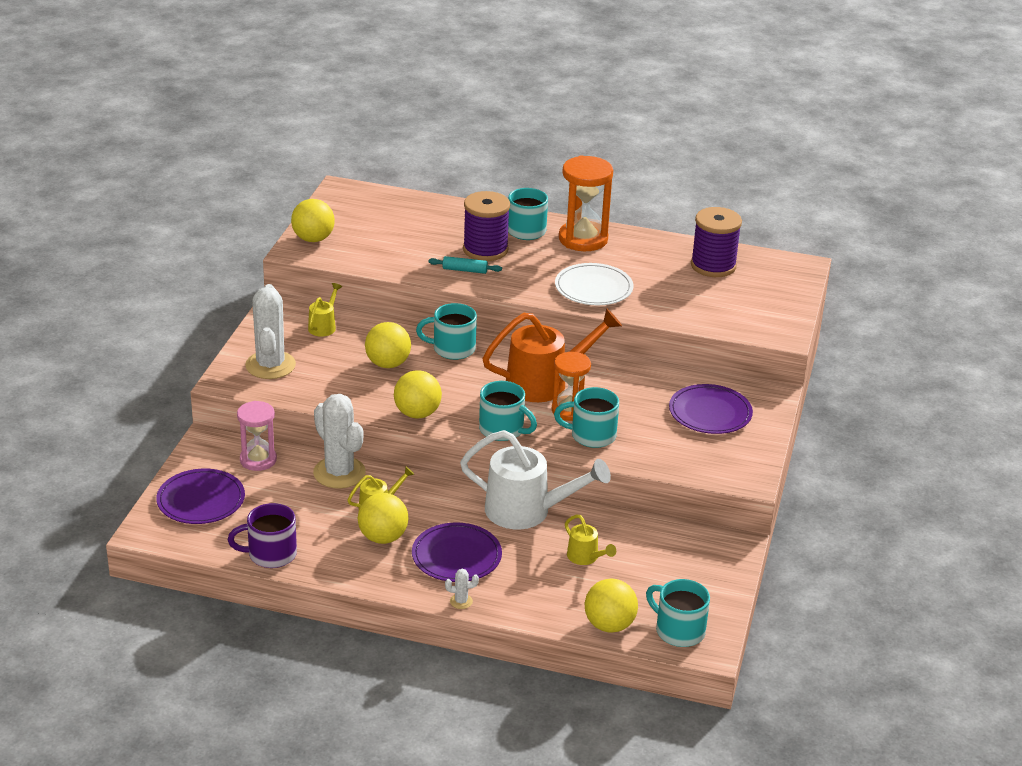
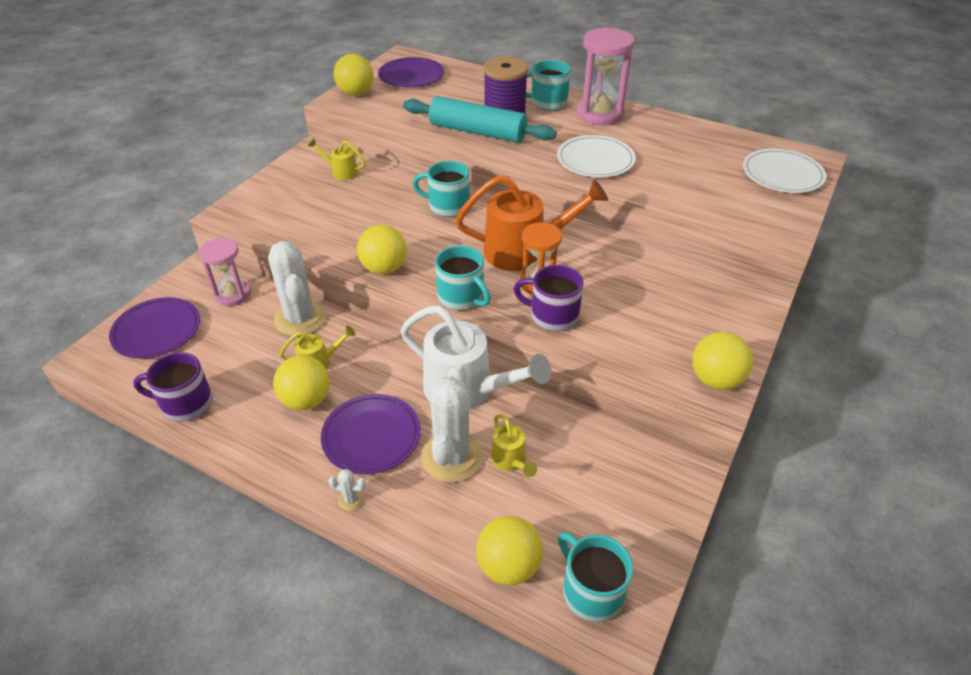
camera: 15 degrees right, 10 degrees up
(270, 365) = (273, 203): white cactus -> white cactus (452, 457)
(324, 326) = (341, 172): yellow watering can -> yellow watering can turned 105 degrees counterclockwise
(388, 364) = (380, 214): yellow ball -> yellow ball (715, 380)
(465, 270) = (477, 132): turquoise rolling pin -> turquoise rolling pin, size x2.29
(583, 239) = (600, 114): orange hourglass -> pink hourglass
(591, 435) = (552, 316): turquoise mug -> purple mug
(710, 412) = (688, 305): purple plate -> purple plate (411, 76)
(713, 266) = (722, 150): purple spool -> none
(773, 284) = (782, 174): none -> white plate

